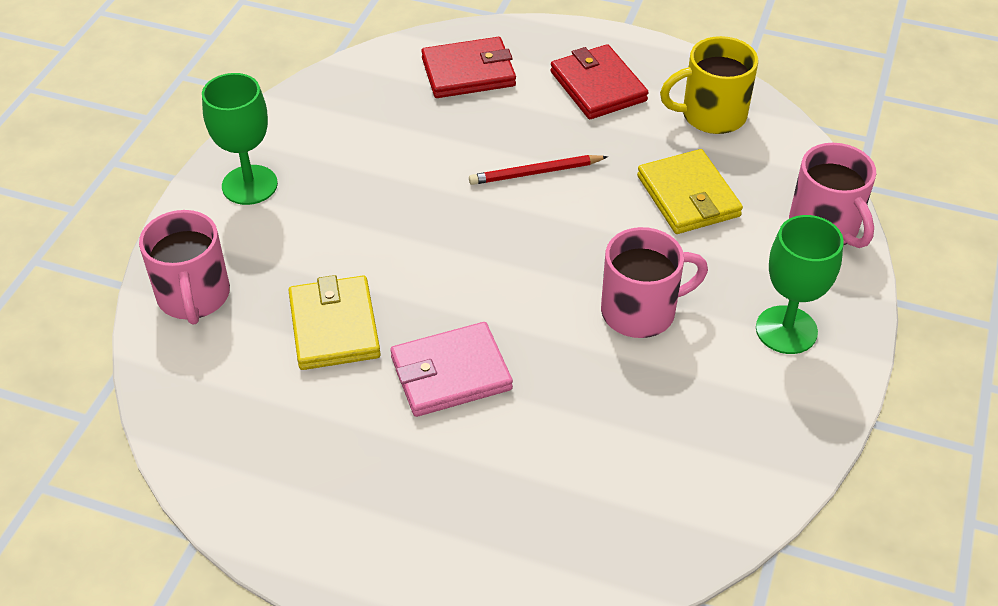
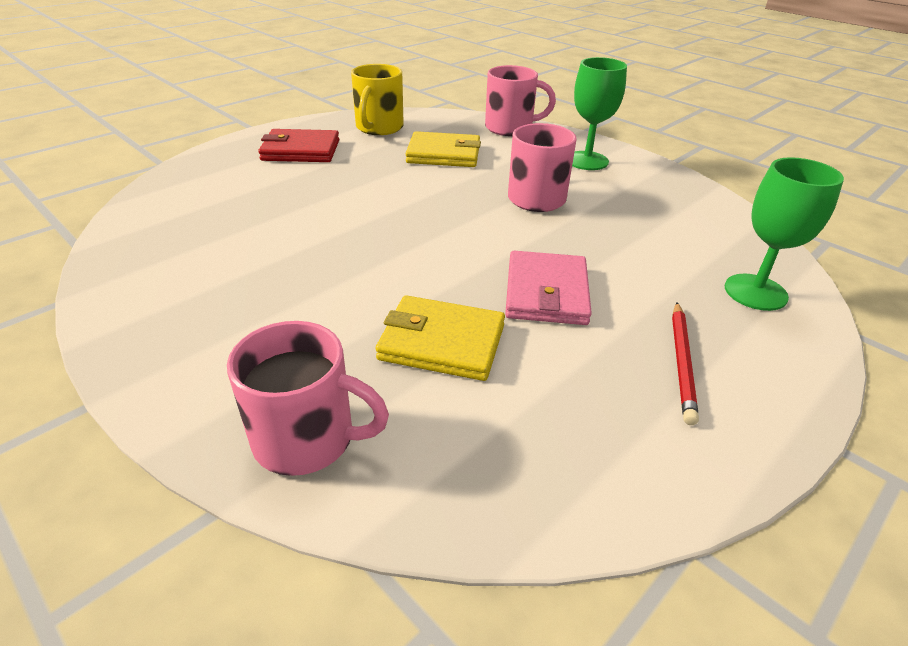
camera: 65 degrees left, 10 degrees down
(249, 185) = (181, 345): green goblet -> green goblet (755, 292)
(468, 72) = (209, 189): red wallet -> none
(536, 172) = (358, 195): red pencil -> red pencil (682, 362)

